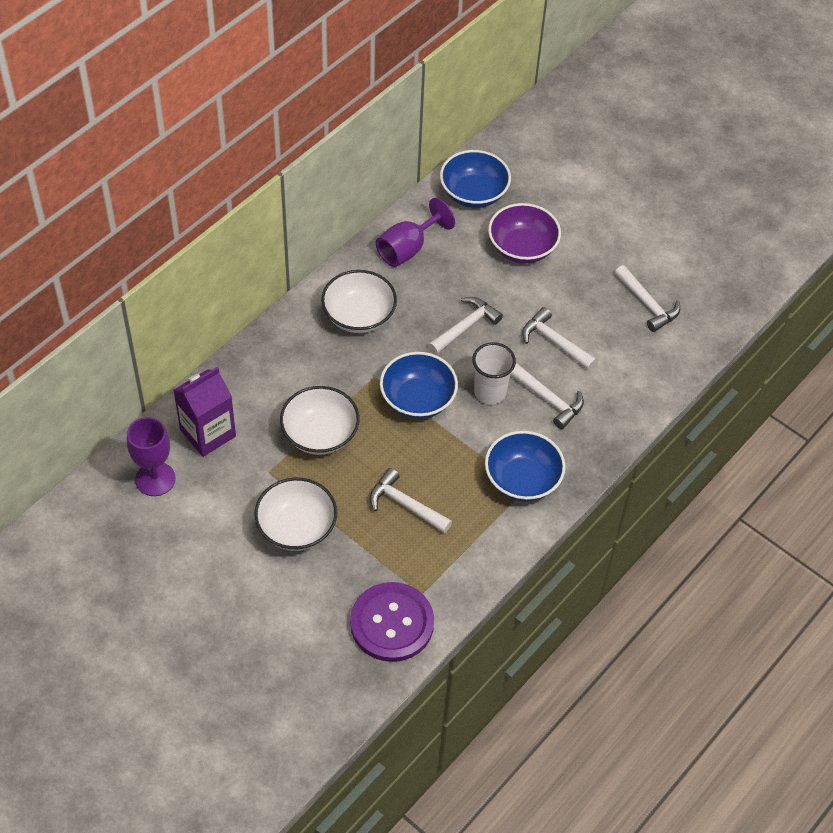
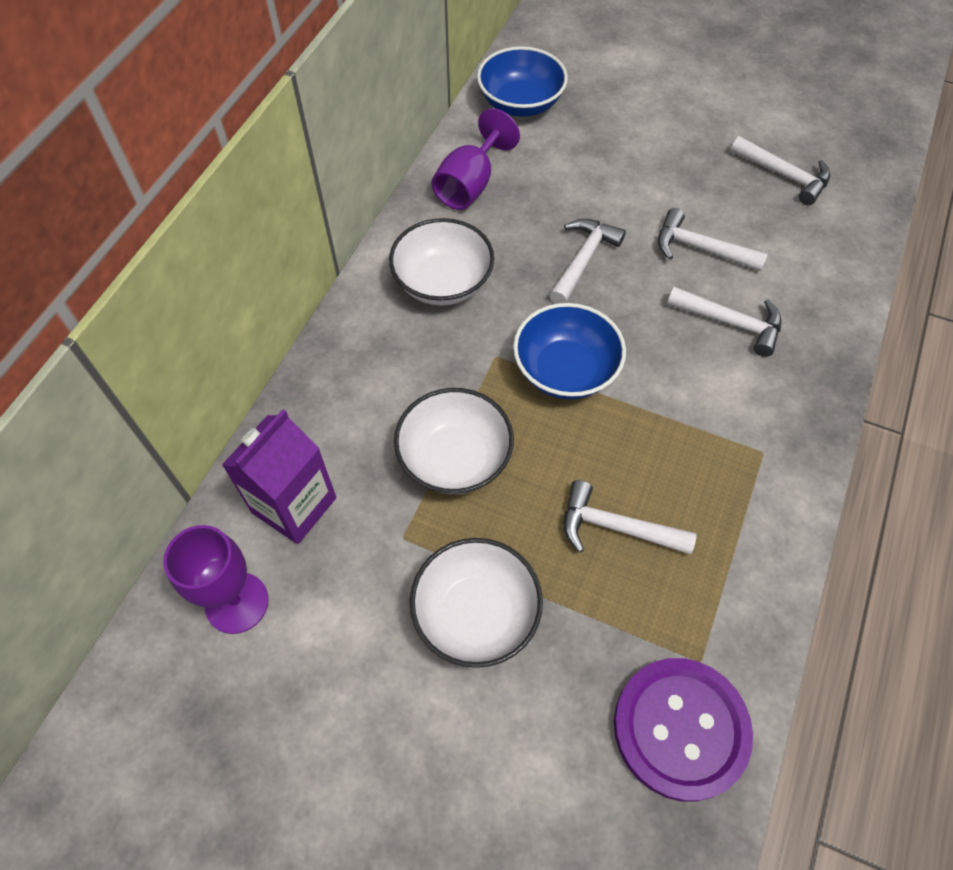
camera: 15 degrees left, 5 degrees up
(490, 392) = (653, 334): white cup -> none
(522, 248) = (606, 149): purple bowl -> none
(522, 480) = (753, 440): blue bowl -> none

